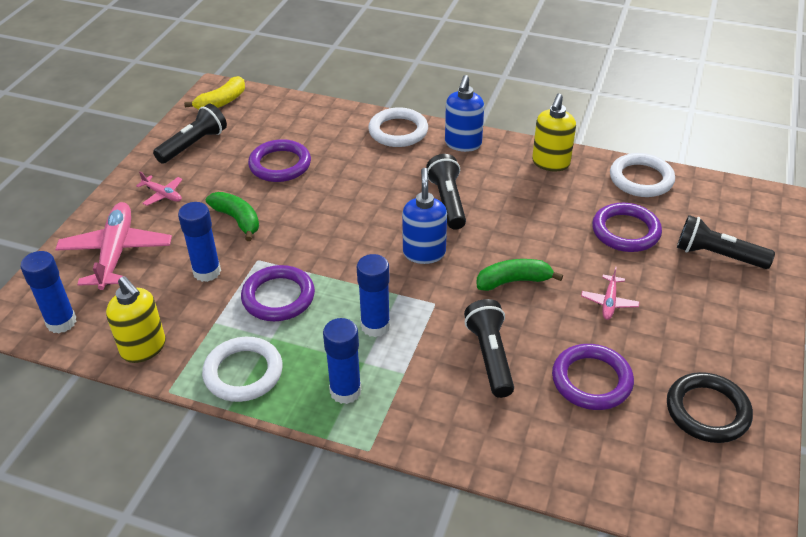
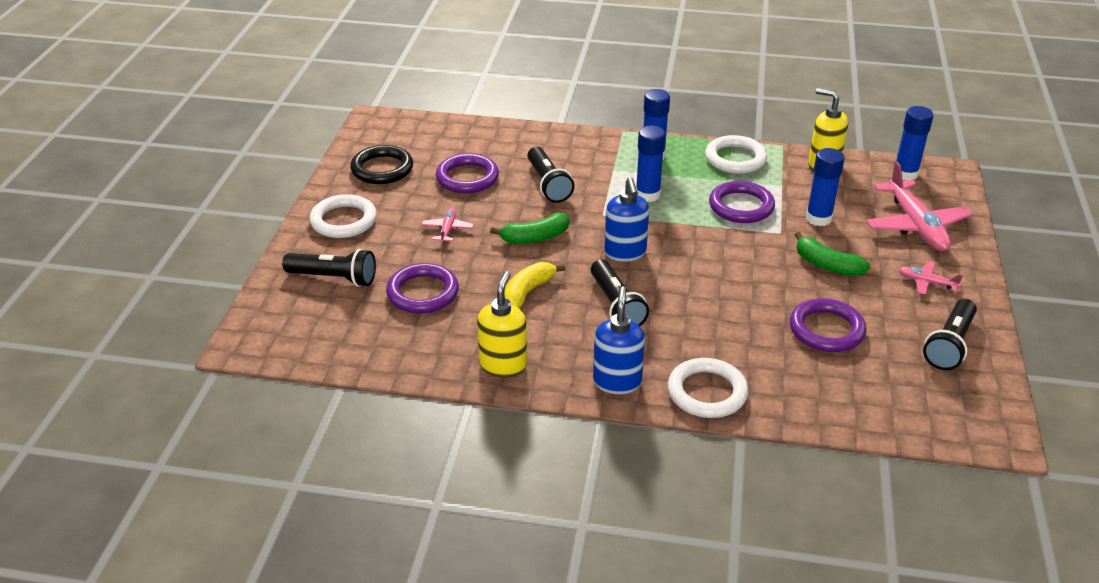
camera: 170 degrees right, 5 degrees down
(222, 102) = (973, 415): yellow banana -> yellow banana (527, 293)
(641, 179) = (394, 355): white ring -> white ring (343, 221)

